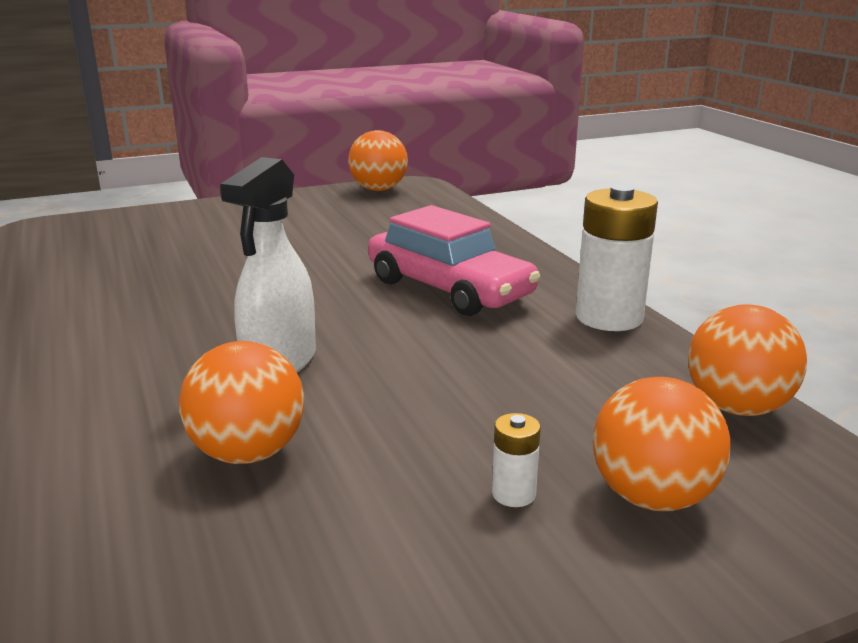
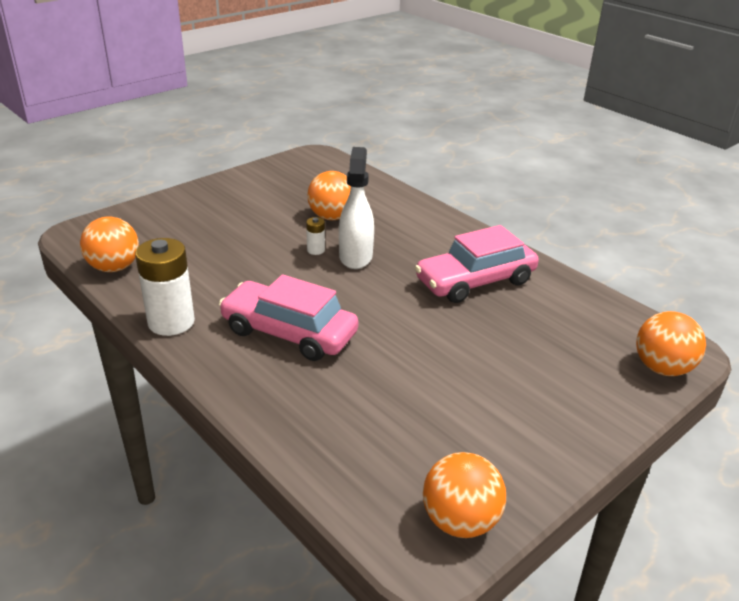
camera: 160 degrees right, 10 degrees up
(142, 306) = (475, 281): none -> pink car
(513, 494) = (221, 218): white battery -> white battery (315, 250)
(652, 497) = (167, 225): orange ball -> orange ball (662, 368)

